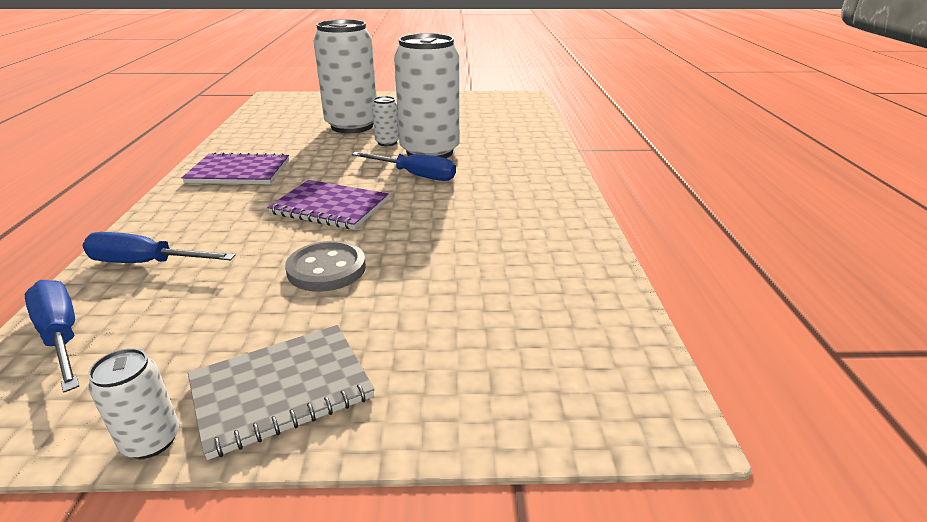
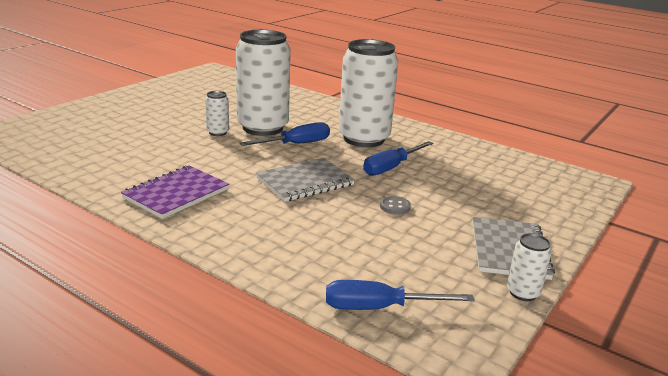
camera: 55 degrees left, 5 degrees down
(146, 263) = (304, 261): blue screwdriver -> blue screwdriver (391, 167)
(326, 269) = (395, 206): grey button -> grey button, size x0.54
(330, 207) = (305, 181): purple notebook -> grey notebook
(352, 126) = (154, 131): white can -> white can (363, 139)

